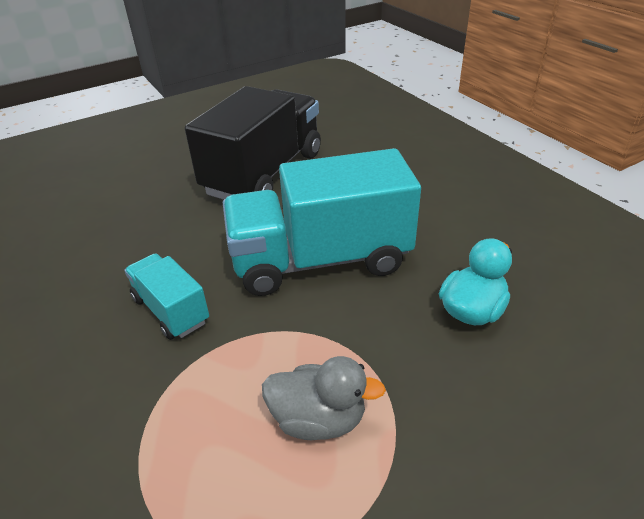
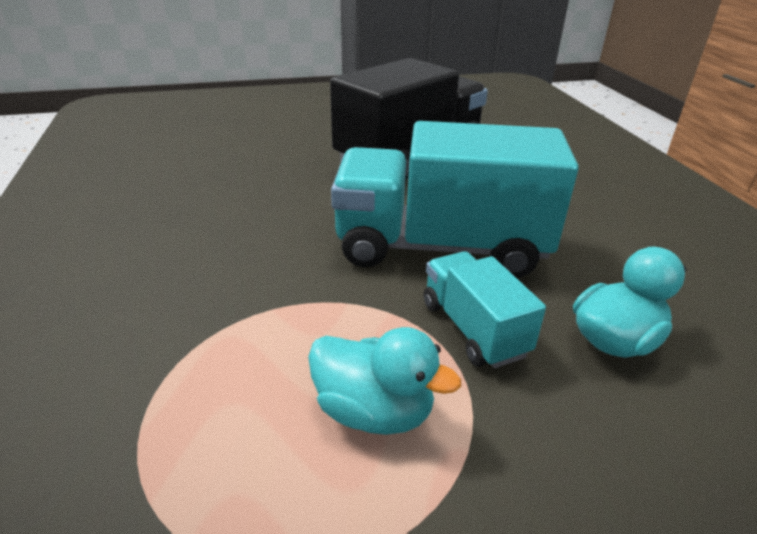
camera: 15 degrees right, 5 degrees down
(171, 310) = (258, 259): turquoise truck -> turquoise truck (473, 328)
(318, 419) = (374, 411): grey duck -> turquoise duck

